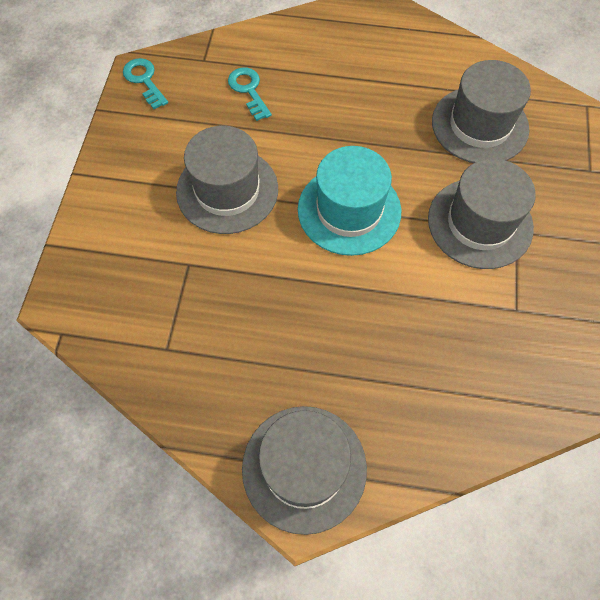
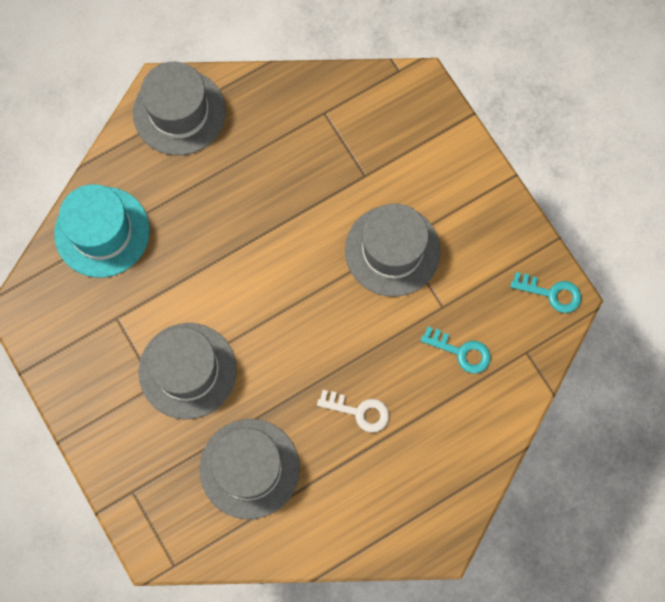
camera: 140 degrees right, 10 degrees up
(349, 210) = (291, 305): turquoise hat -> turquoise hat (102, 232)
(362, 105) = (359, 411): none -> white key

